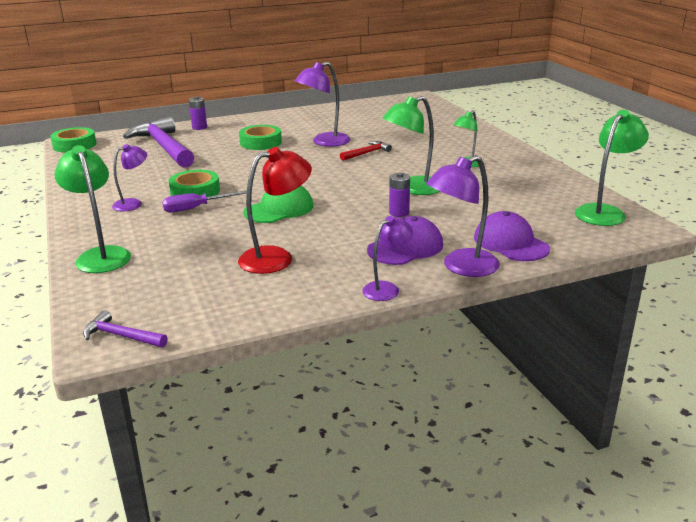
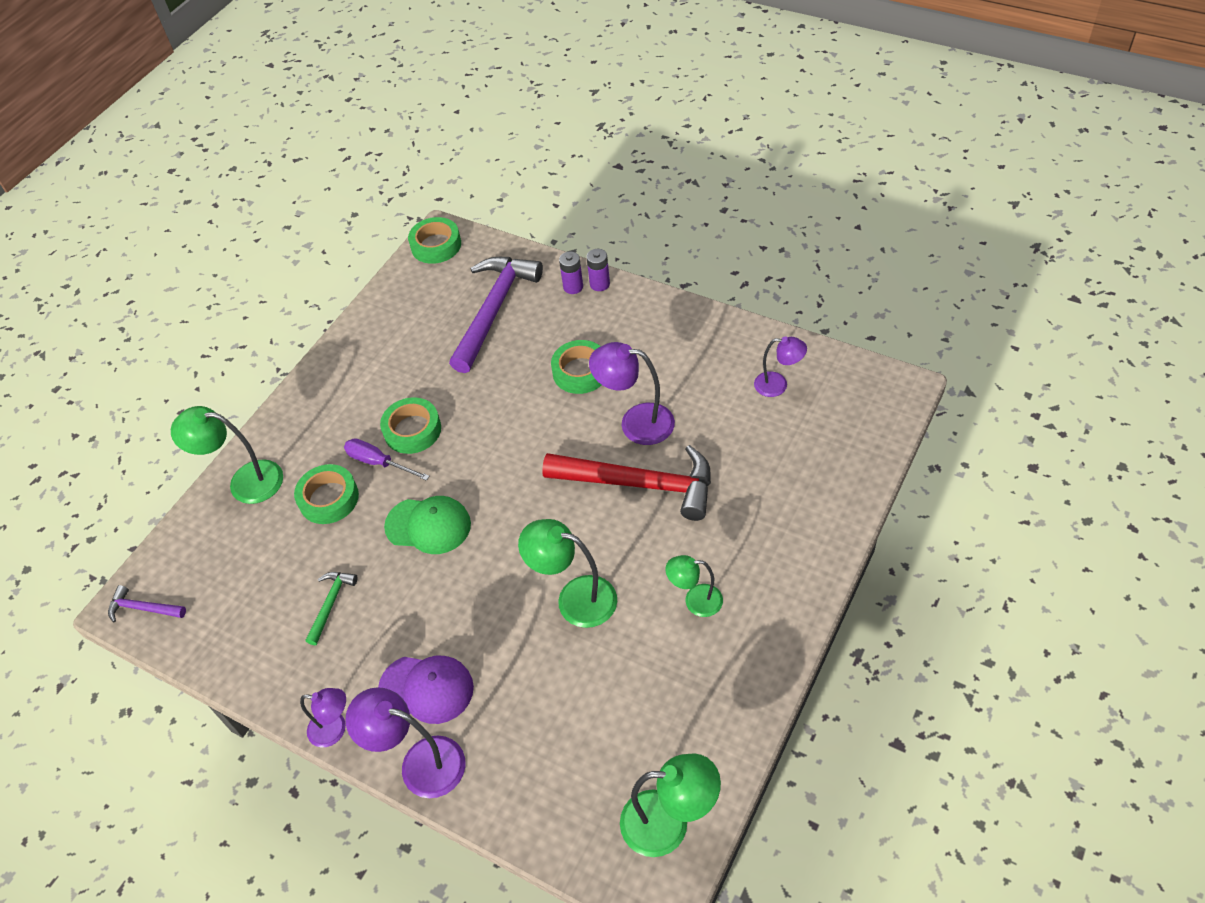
camera: 55 degrees right, 25 degrees up
(101, 255) = (245, 481): green lamp -> green lamp turned 105 degrees counterclockwise
(121, 336) = (143, 608): purple hammer -> purple hammer turned 60 degrees counterclockwise
(133, 203) = (351, 411): purple lamp -> purple lamp (778, 385)
(187, 231) = (329, 498): none -> green tape
(276, 257) = (330, 604): red lamp -> green hammer
(366, 153) = (640, 484): red hammer -> red hammer, size x2.20
(399, 213) = (502, 628): purple battery -> purple battery (599, 284)
(510, 243) = (508, 774): purple cap -> none

